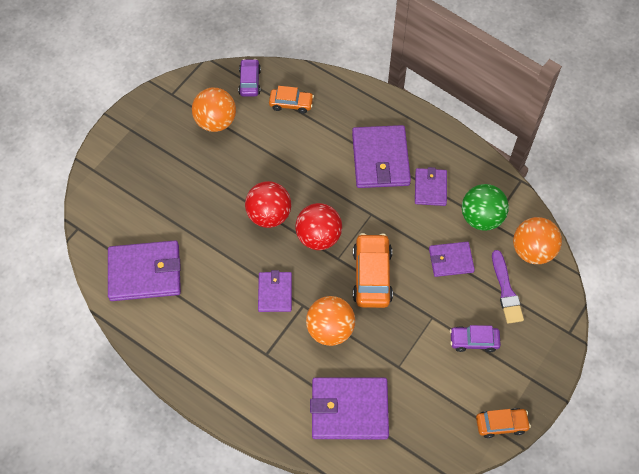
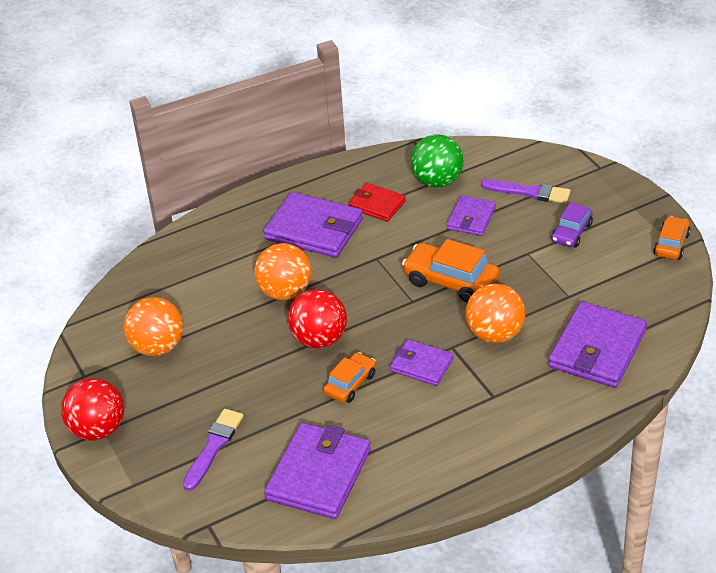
camera: 60 degrees left, 20 degrees down
(143, 199) = (213, 447): none -> purple brush
(249, 82) = (127, 301): purple car -> none
(291, 104) = (186, 276): orange car -> orange car (350, 384)
(318, 237) = (376, 307): red ball -> red ball (98, 429)
(430, 188) = (377, 205): purple wallet -> red wallet
(532, 251) = (497, 160): orange ball -> orange ball (285, 292)

